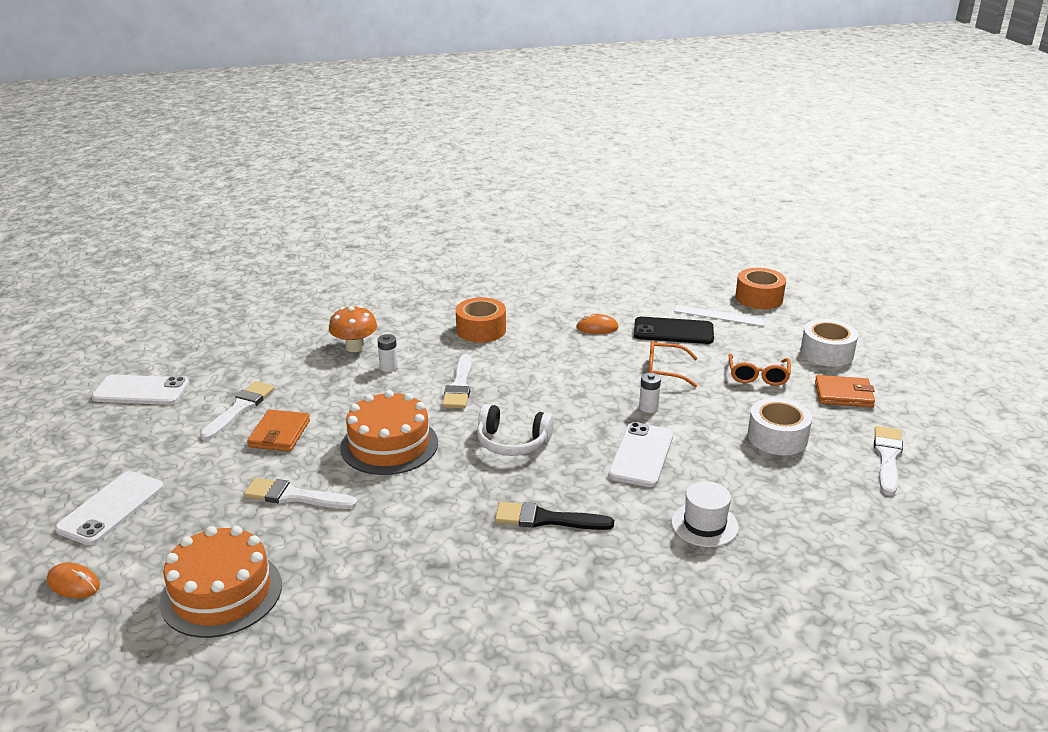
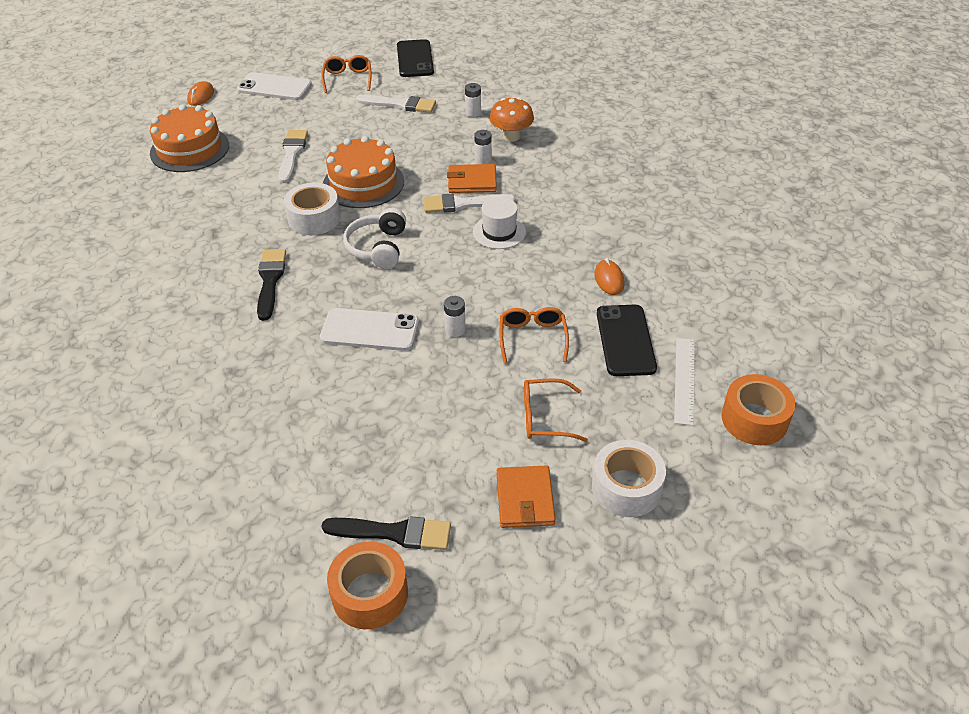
camera: 80 degrees right, 15 degrees up
(141, 391) = (415, 59): white phone -> black phone
(144, 444) = (347, 79): none -> orange glasses
(279, 434) = (370, 129): orange wallet -> orange wallet (472, 181)
(293, 364) = (473, 113): none -> white battery
(481, 330) = (571, 201): orange tape -> orange tape (370, 594)
(704, 524) = (266, 378): white hat -> white hat (499, 232)
(777, 437) = (418, 433): white tape -> white tape (314, 218)
(887, 457) = (394, 533): white brush -> black brush

